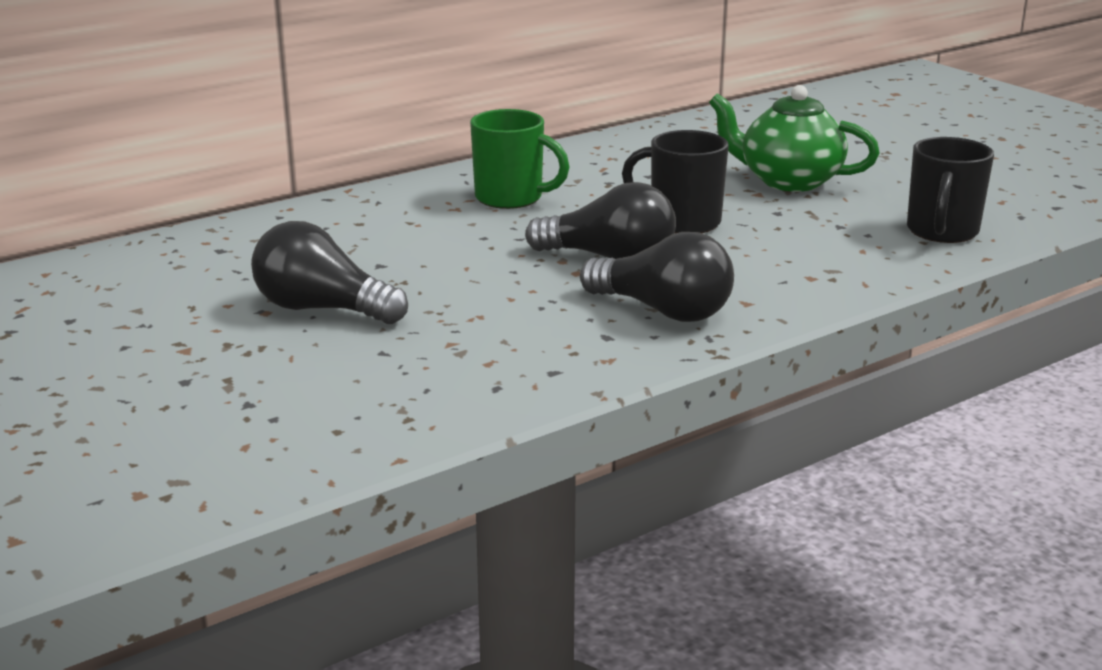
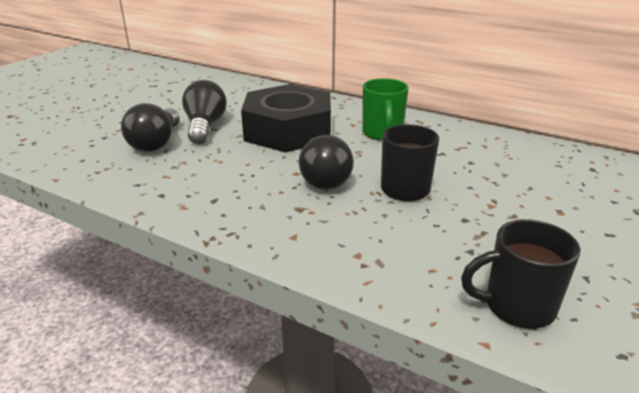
camera: 65 degrees right, 5 degrees up
(423, 251) = (288, 130): none -> black nut
(663, 311) = (259, 210): black light bulb -> black light bulb (156, 143)
(788, 181) = (532, 212): green teapot -> none

